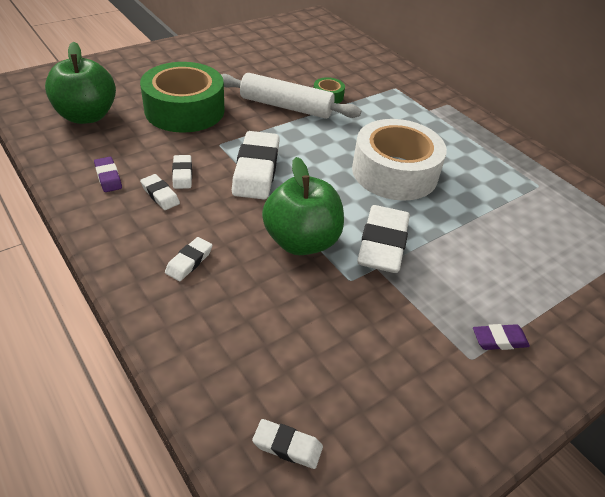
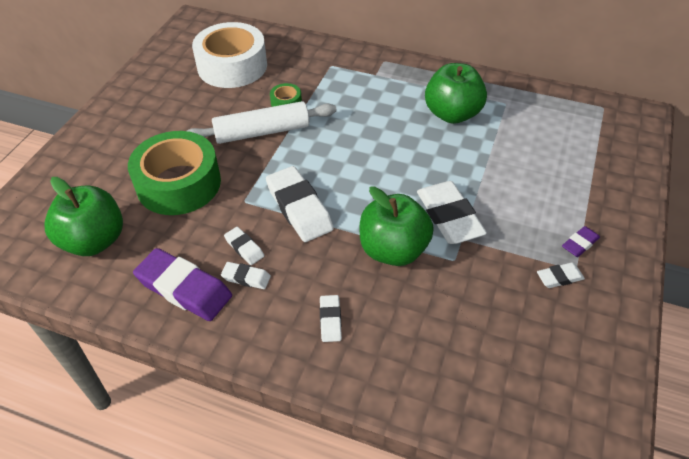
camera: 30 degrees left, 5 degrees up
(108, 177) = (184, 289): purple eraser -> purple eraser, size x2.03
(287, 446) = (527, 406): white eraser -> white eraser (559, 277)
(394, 172) = (402, 148): white tape -> white tape (232, 66)
(472, 169) = (452, 114): none -> green apple

